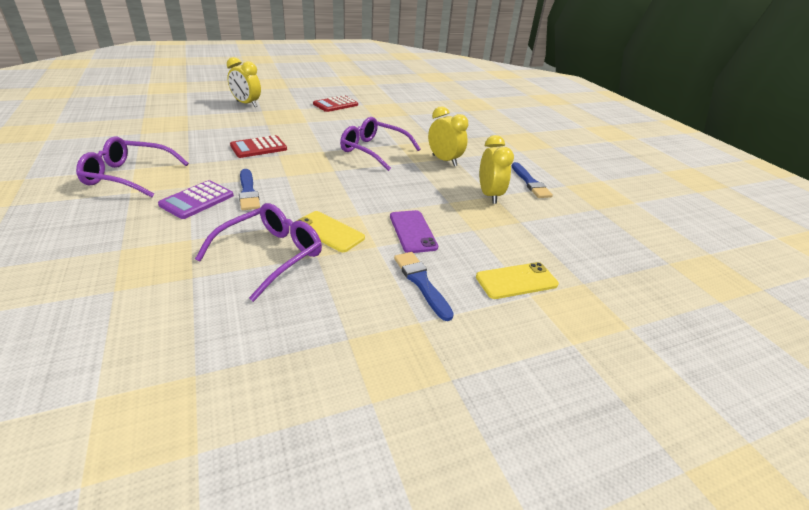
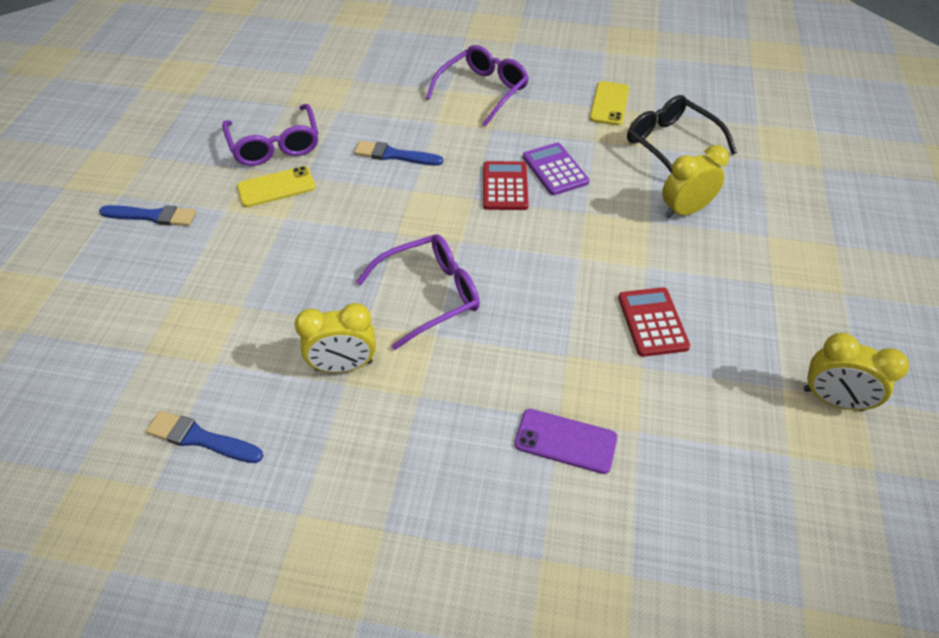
camera: 125 degrees right, 15 degrees up
(181, 111) = (671, 145): none -> black glasses
(197, 200) = (402, 122): purple calculator -> purple calculator (555, 170)
(412, 231) = (221, 245): purple phone -> purple phone (565, 441)
(489, 195) = (218, 359): yellow clock -> yellow clock (833, 399)
(516, 281) = (83, 280): yellow phone -> yellow phone (609, 104)

